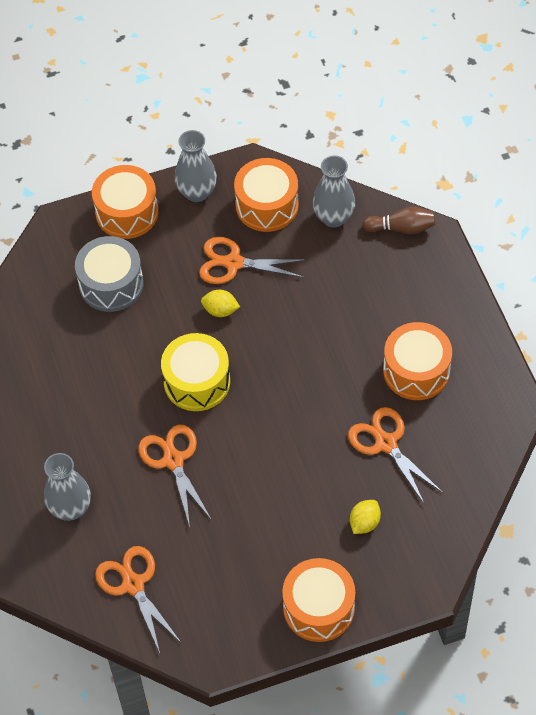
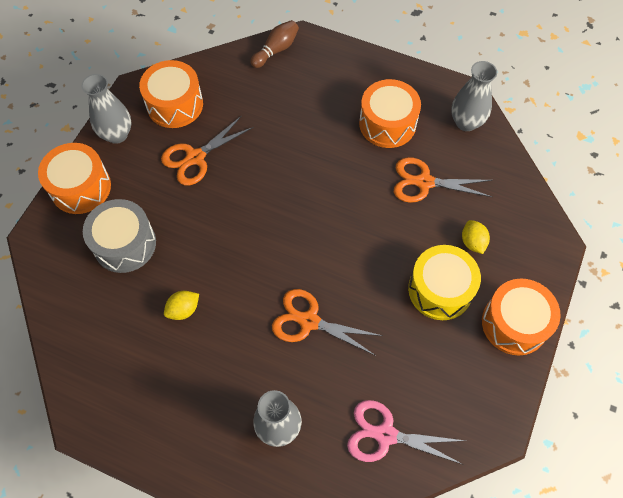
camera: 50 degrees left, 5 degrees up
(133, 585) = (385, 435): orange scissors -> pink scissors
(197, 381) = (262, 254): yellow drum -> yellow drum (440, 290)
(220, 310) = (222, 194): yellow lemon -> yellow lemon (183, 310)
(333, 217) = (227, 77): grey vase -> grey vase (466, 122)

